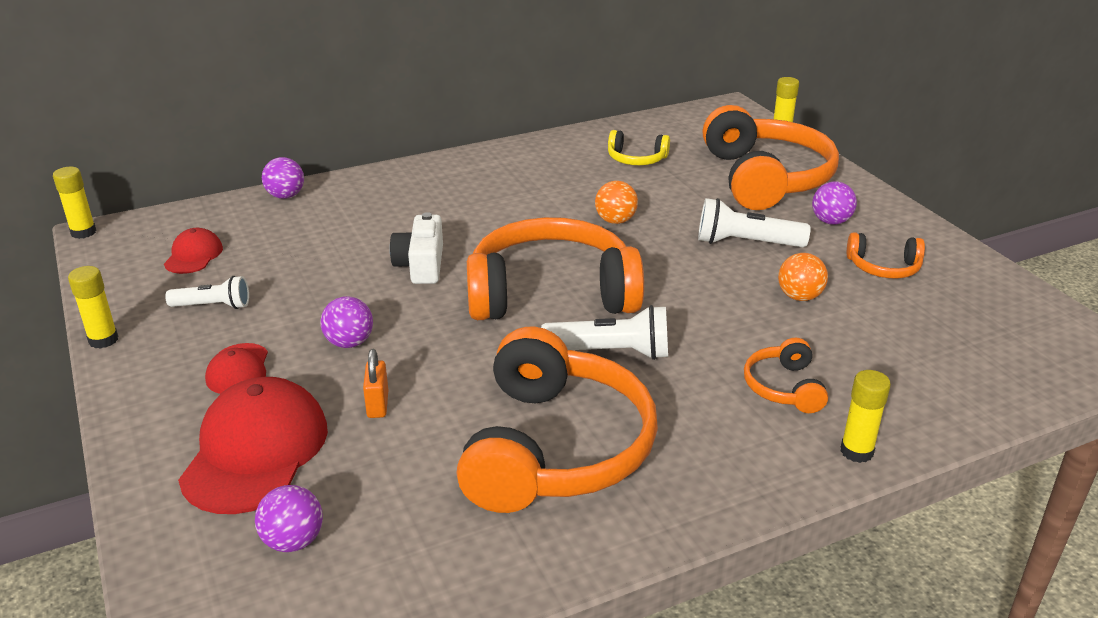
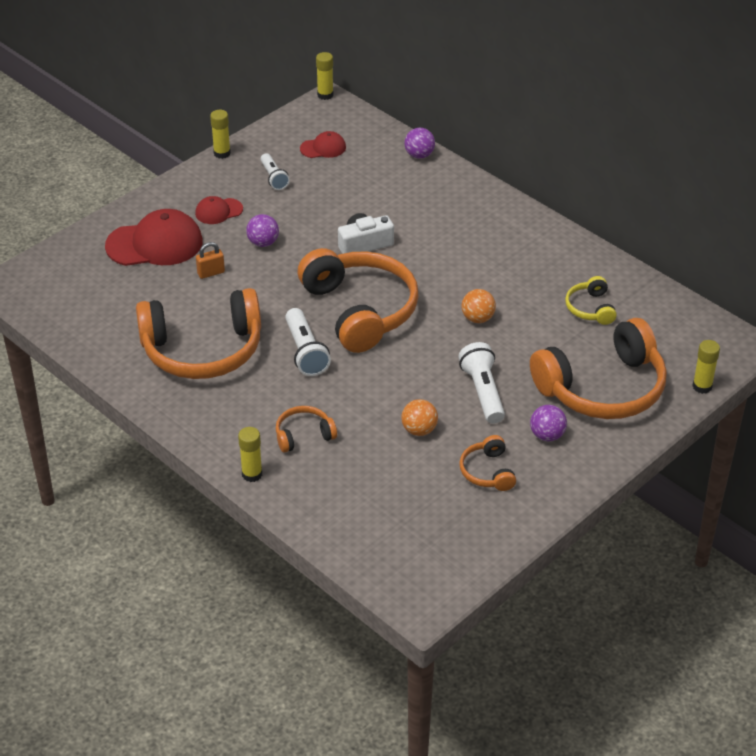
camera: 70 degrees right, 10 degrees up
(293, 541) = (97, 280): purple ball -> none

